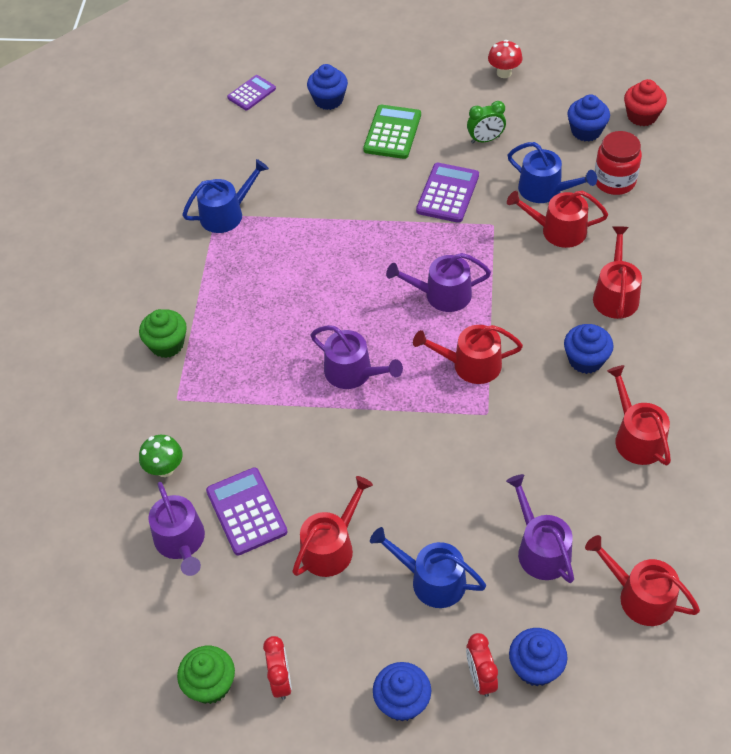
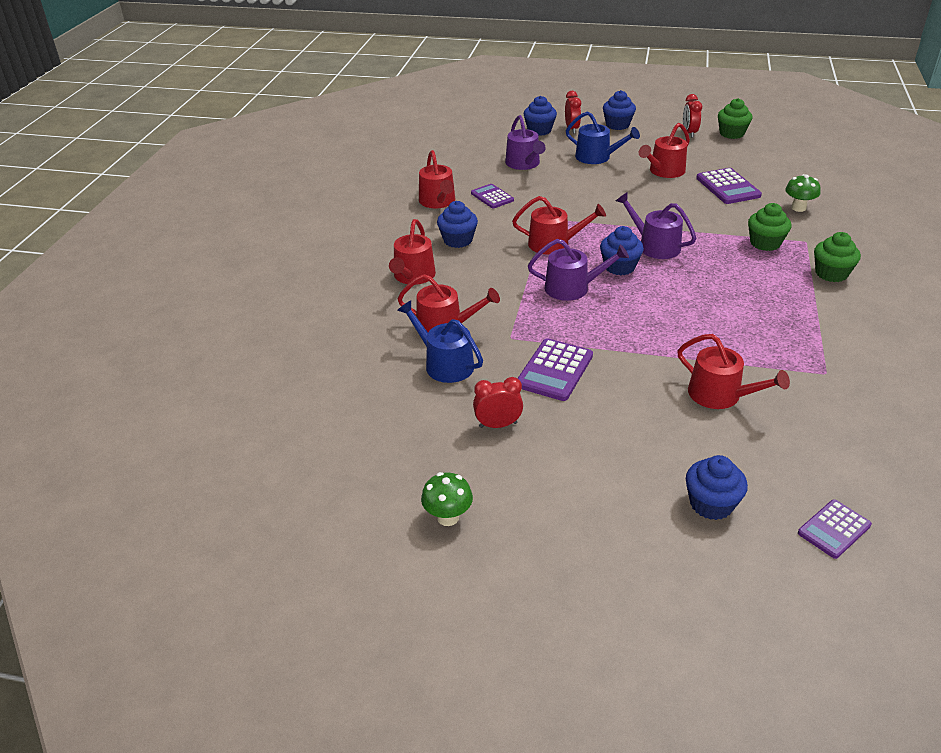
camera: 175 degrees left, 15 degrees down
(181, 542) = (771, 178): purple watering can -> none
(225, 390) = (765, 243): none -> green cupcake
(226, 214) = (813, 373): blue watering can -> none
(392, 132) = (617, 446): green calculator -> none
(485, 140) = (498, 425): green clock -> red clock
(504, 73) = (448, 517): red mushroom -> green mushroom
(567, 456) = (492, 197): none -> purple calculator
(586, 131) = (370, 422): blue cupcake -> blue cupcake (619, 267)
(614, 181) = (365, 365): red jar -> none
(640, 596) = (469, 147): red watering can -> red watering can (720, 395)
(642, 116) = (292, 433): red cupcake -> none

